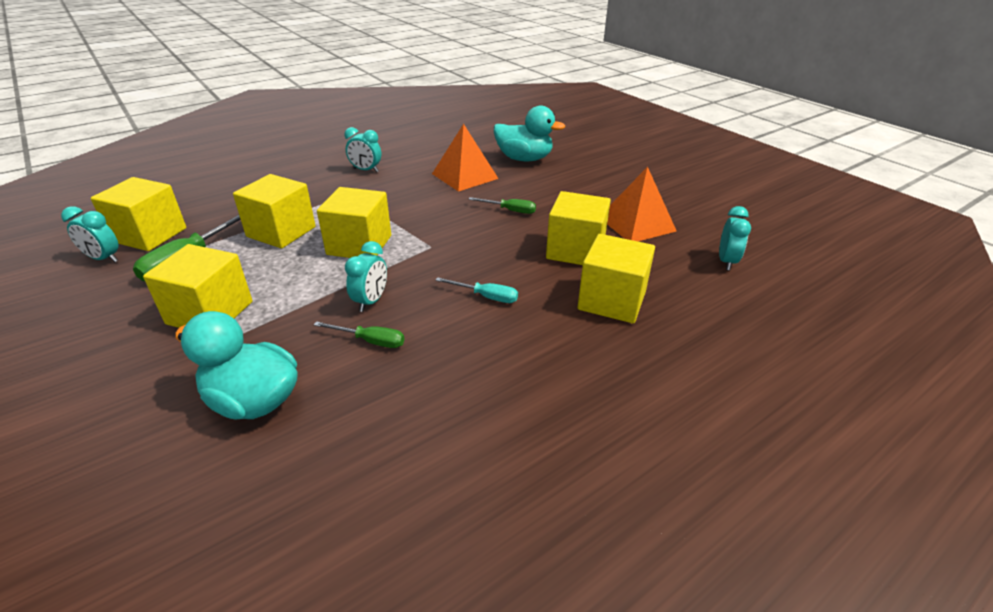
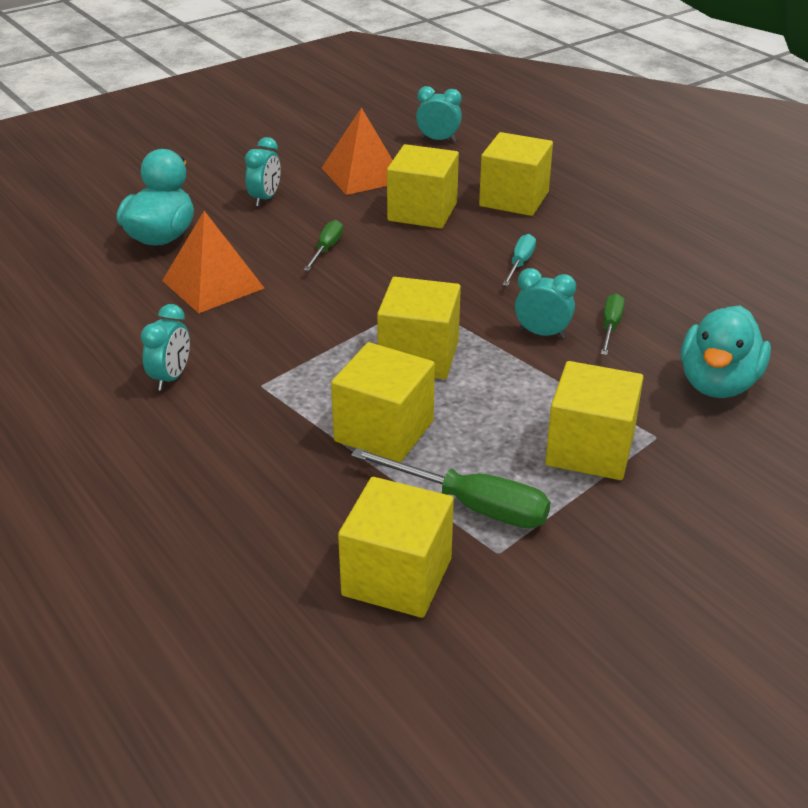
camera: 90 degrees left, 0 degrees up
(103, 259) = (477, 606): turquoise clock -> turquoise clock (265, 199)

